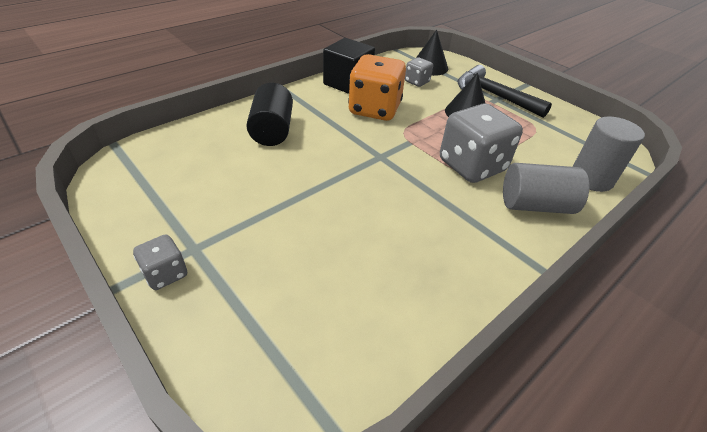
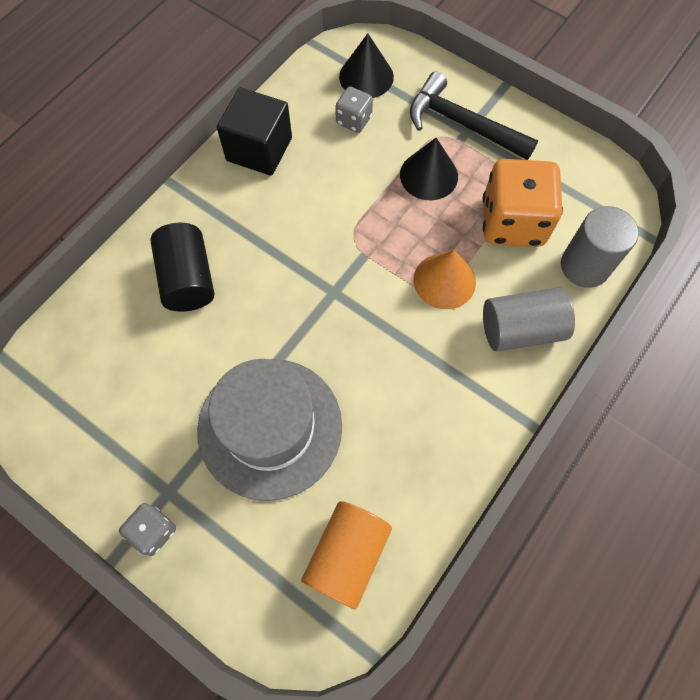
camera: 10 degrees left, 25 degrees up
(301, 224) = (270, 427): none -> grey hat
(343, 336) = (347, 555): none -> orange cylinder
(374, 109) = (308, 200): orange dice -> orange dice (512, 222)
(471, 166) = (444, 280): grey dice -> orange cone

